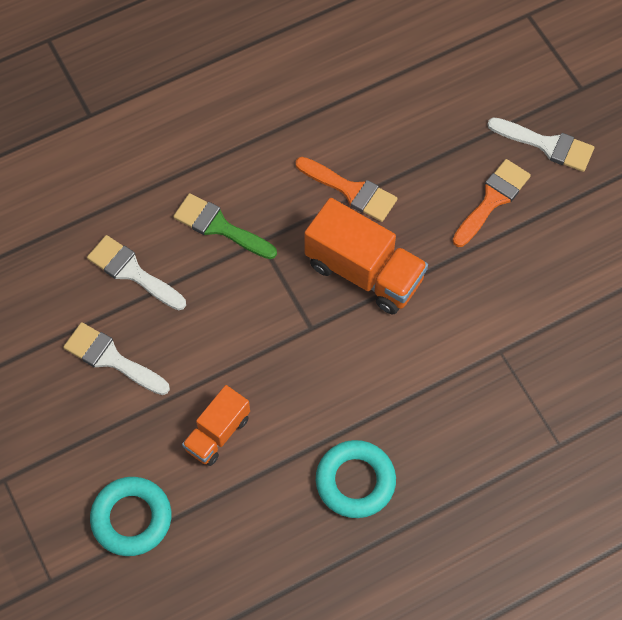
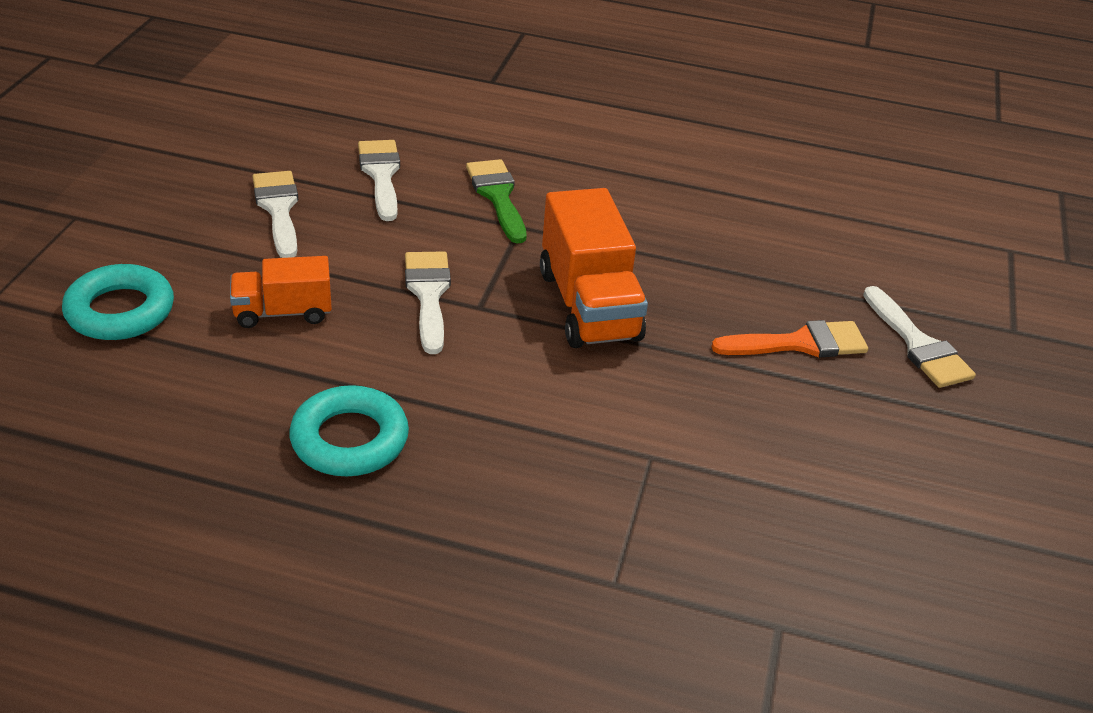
camera: 40 degrees right, 25 degrees down
(275, 345) = (428, 295): none -> white brush
(351, 191) = (655, 249): orange brush -> none

